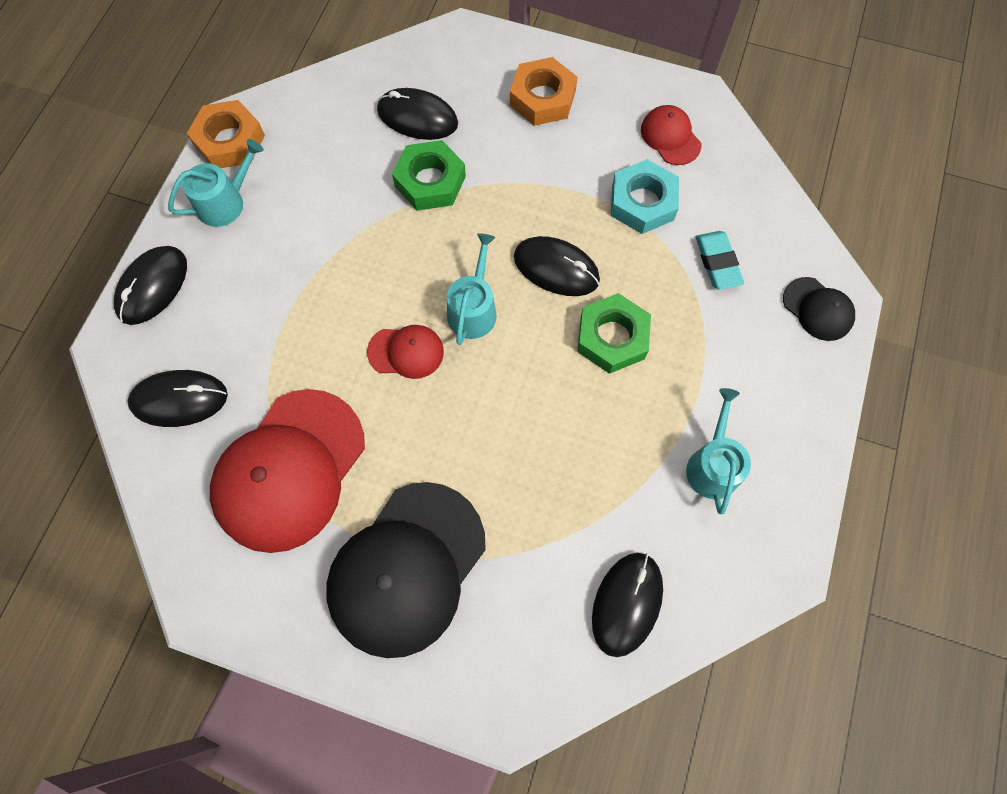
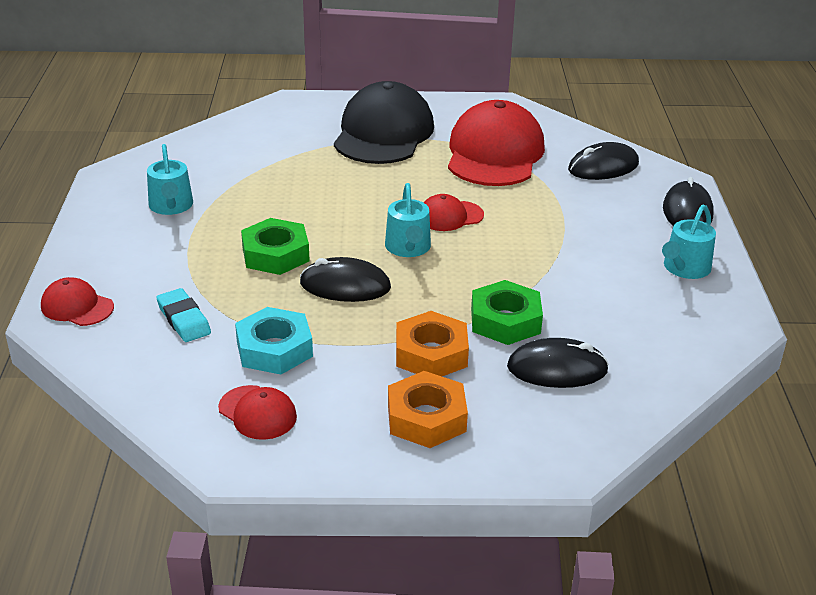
camera: 160 degrees right, 35 degrees down
(230, 141) = (728, 310): orange nut -> orange nut (431, 353)
(627, 603) = (225, 144): black mouse -> none
(818, 309) = (77, 306): black cap -> red cap

